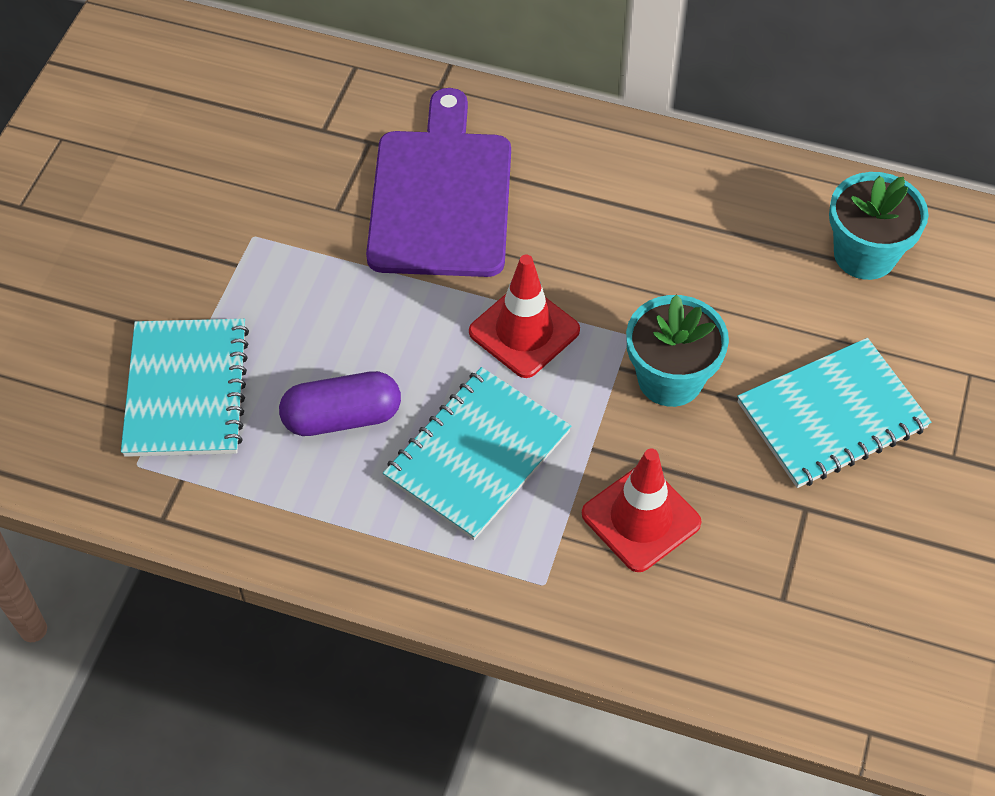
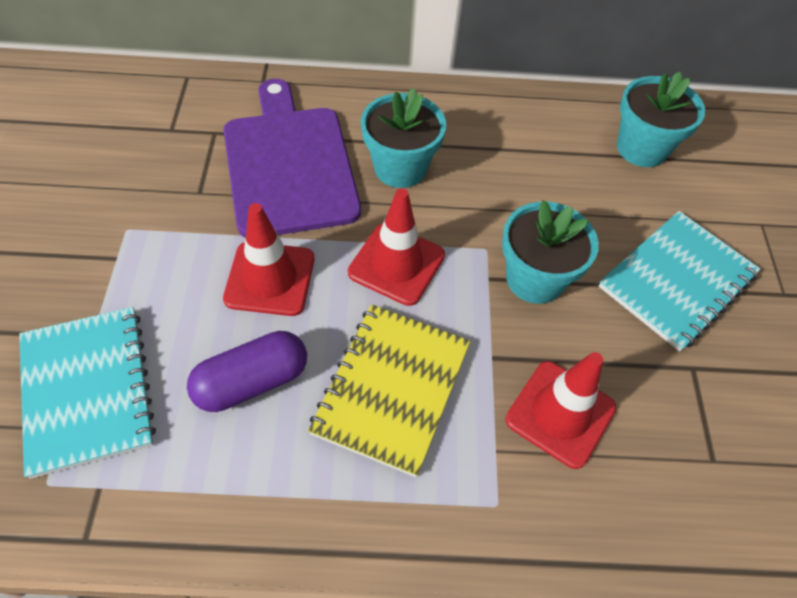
camera: 20 degrees left, 0 degrees up
(386, 319) = (270, 278): none -> red traffic cone
(477, 455) = (391, 389): turquoise notebook -> yellow notebook
(564, 223) = (400, 168): none -> turquoise flower pot

